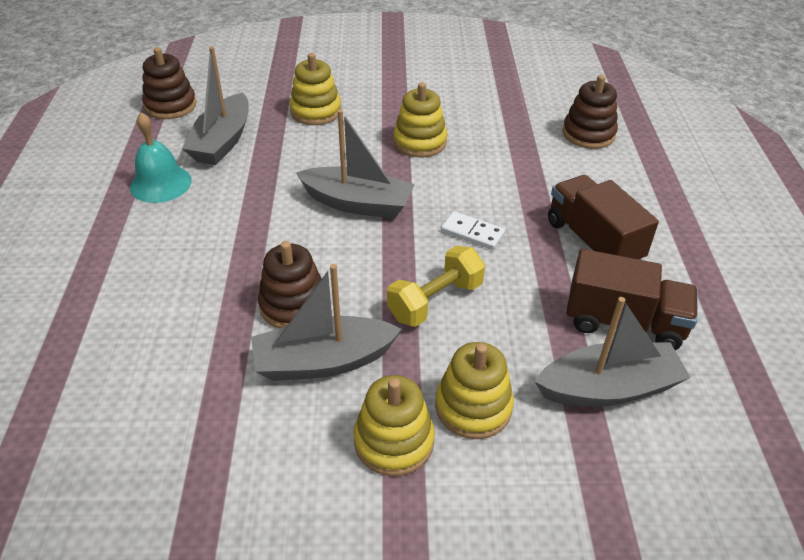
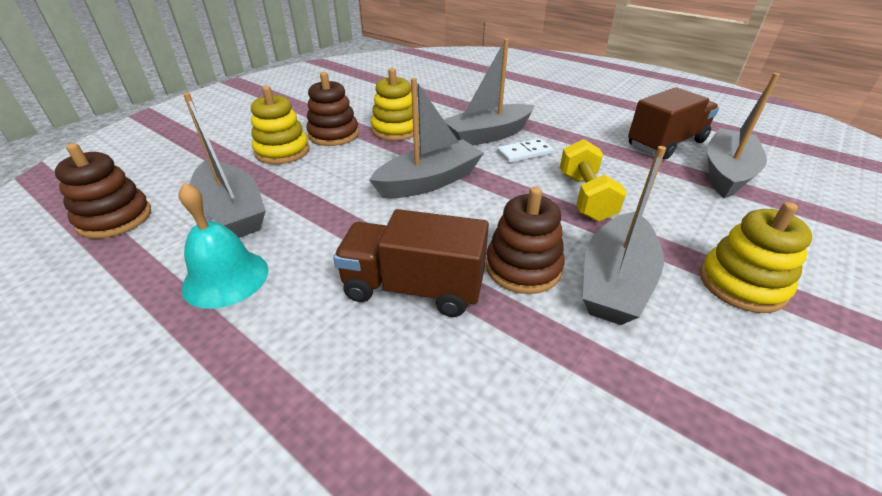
camera: 50 degrees left, 5 degrees down
(473, 407) = (718, 229): yellow stacking toy -> none
(479, 196) = (488, 135): none -> grey boat
(588, 134) = (476, 83): brown stacking toy -> brown stacking toy (334, 135)
(593, 241) = (579, 122): brown truck -> brown truck (414, 288)

